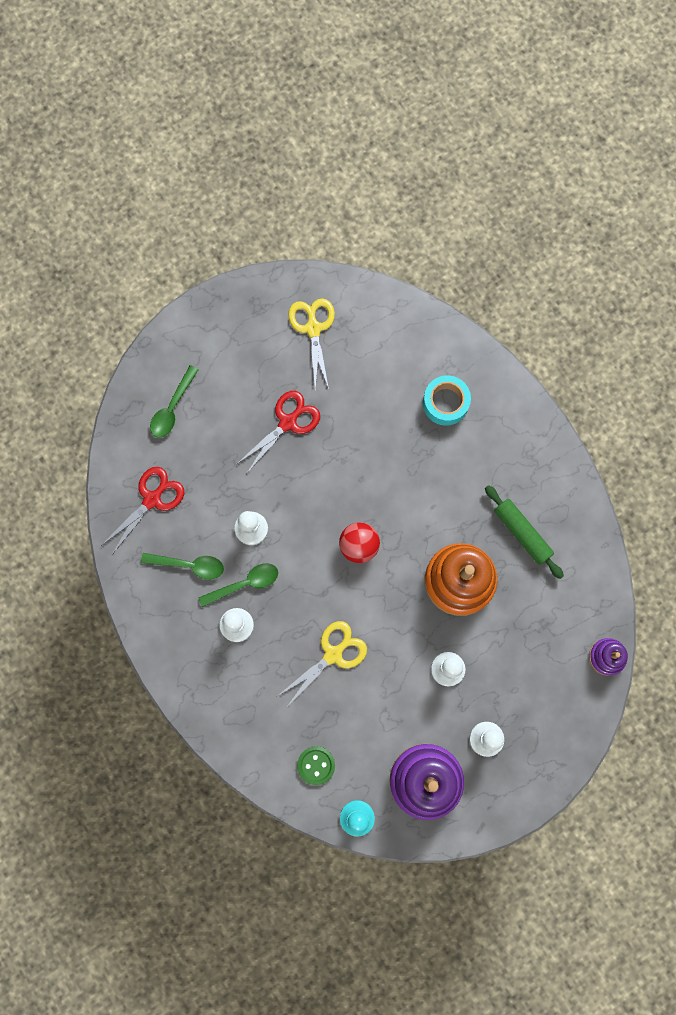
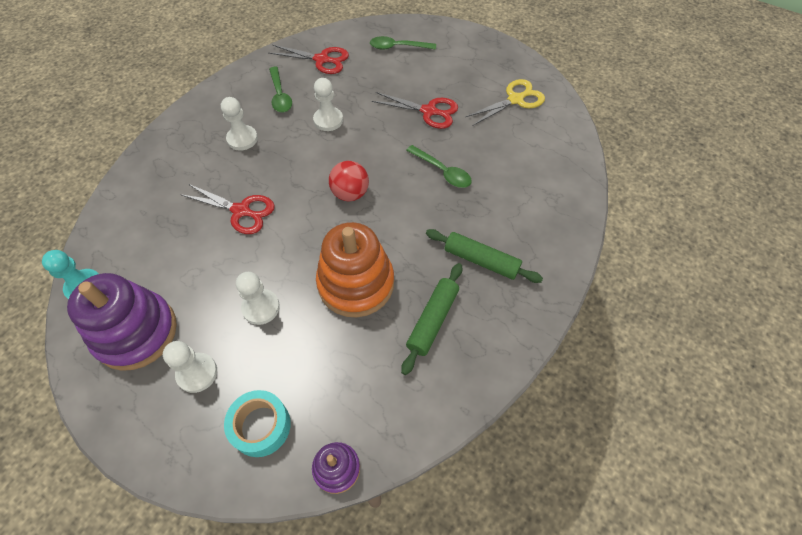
camera: 65 degrees right, 20 degrees down
(244, 584) = (280, 132): green spoon -> green spoon (442, 171)
(316, 765) = (131, 236): green button -> none
(333, 654) = (241, 211): yellow scissors -> red scissors
(445, 403) = (518, 208): turquoise tape -> turquoise tape (261, 426)
(484, 465) = (481, 260): none -> green rolling pin

